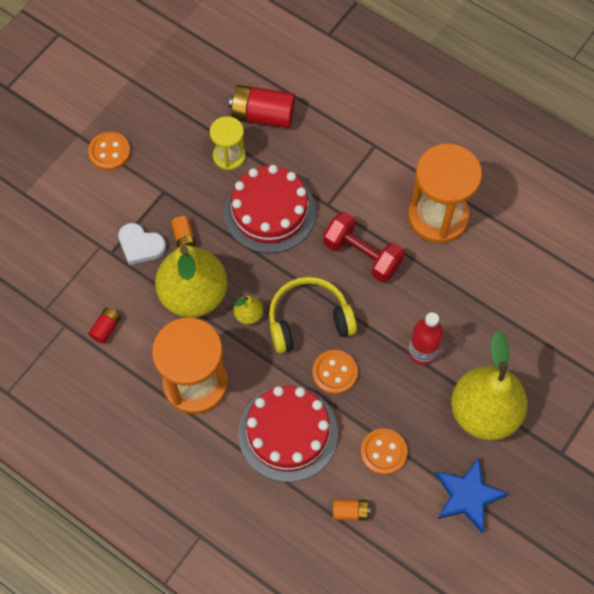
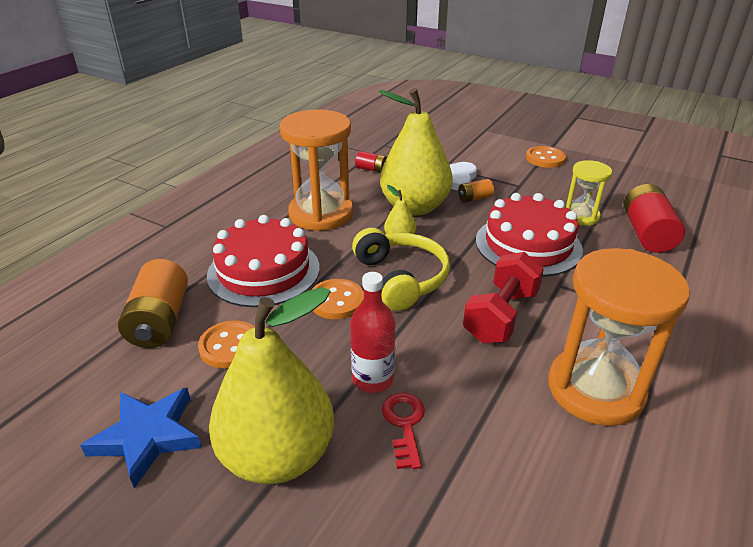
camera: 85 degrees right, 30 degrees down
(350, 512) = (160, 321): orange battery -> orange battery, size x1.98
(462, 335) = (404, 424): none -> red key

